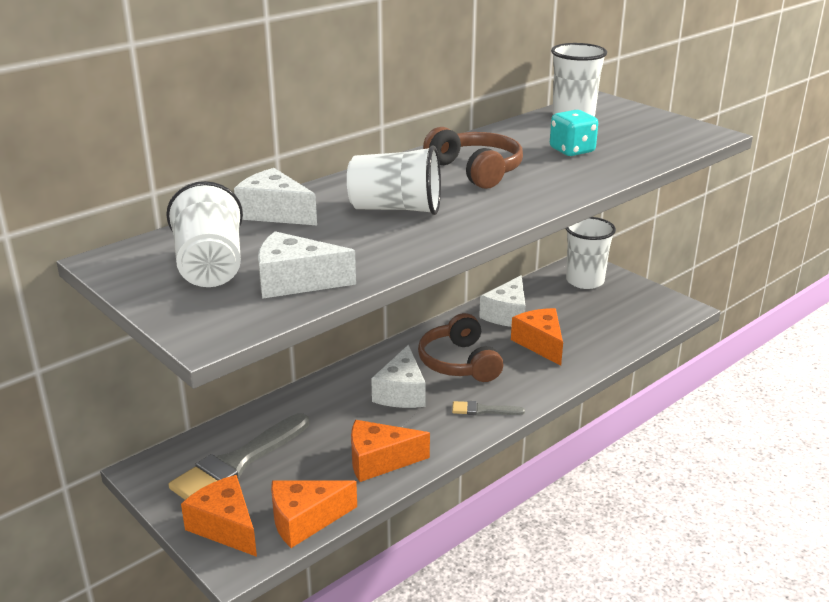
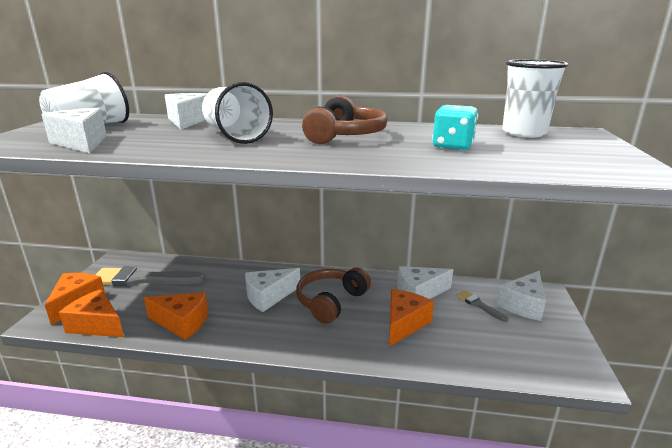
camera: 50 degrees right, 5 degrees down
(379, 461) = (182, 323): orange cheese -> orange cheese turned 150 degrees clockwise
(483, 410) = (284, 337): grey brush -> grey brush (479, 305)
(585, 281) = (523, 305): white cup -> white cheese

